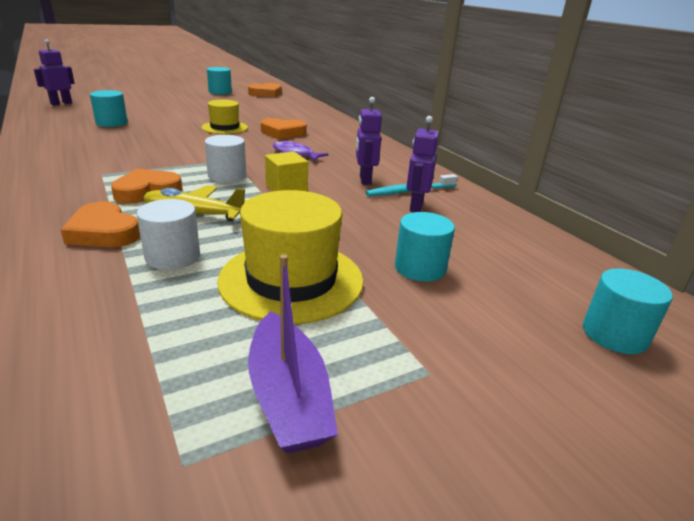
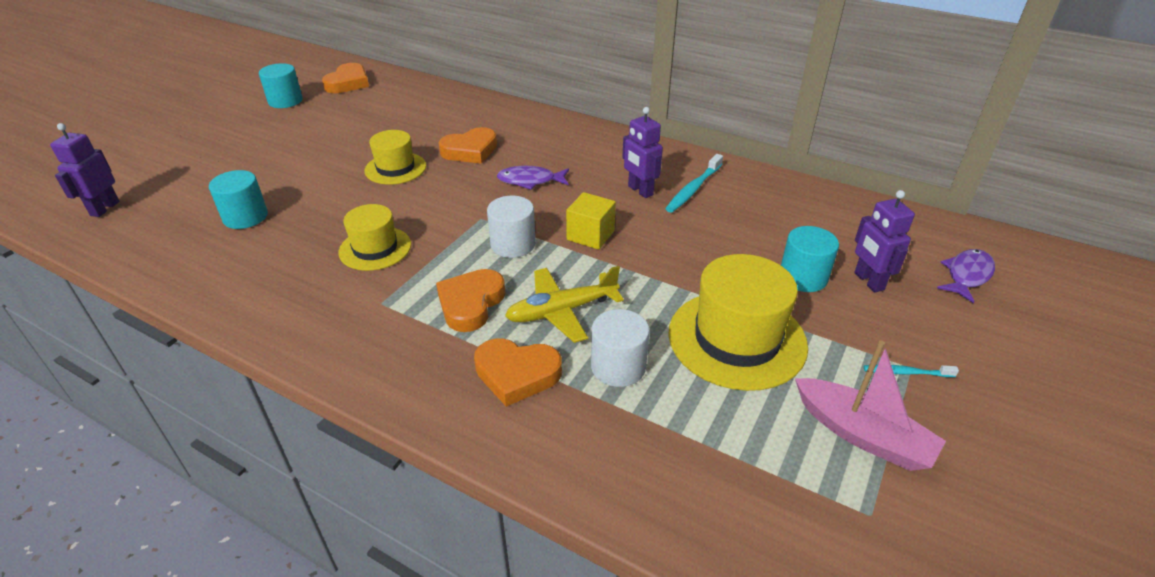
camera: 30 degrees left, 10 degrees up
(146, 152) = (375, 248): none -> yellow hat
(288, 396) = (862, 435): purple boat -> pink boat
(416, 206) = (721, 207): purple robot -> purple robot (868, 281)
(417, 374) = (906, 372): none -> turquoise toothbrush
(614, 334) = (967, 275): turquoise cylinder -> purple fish

